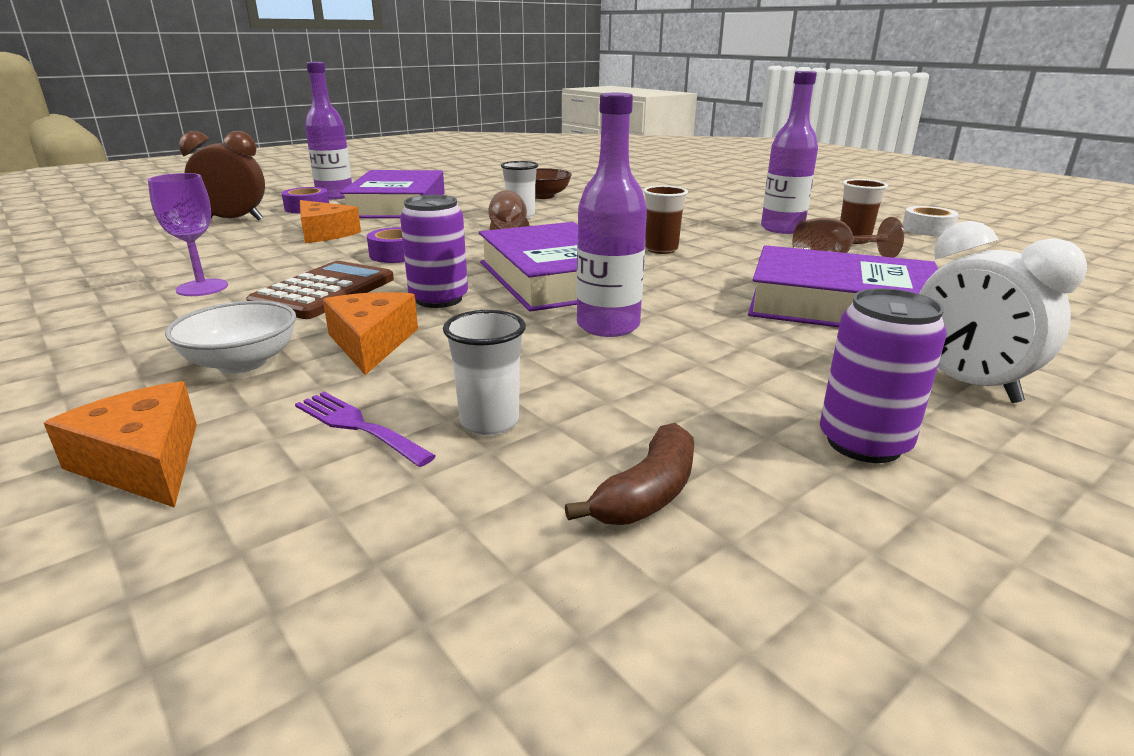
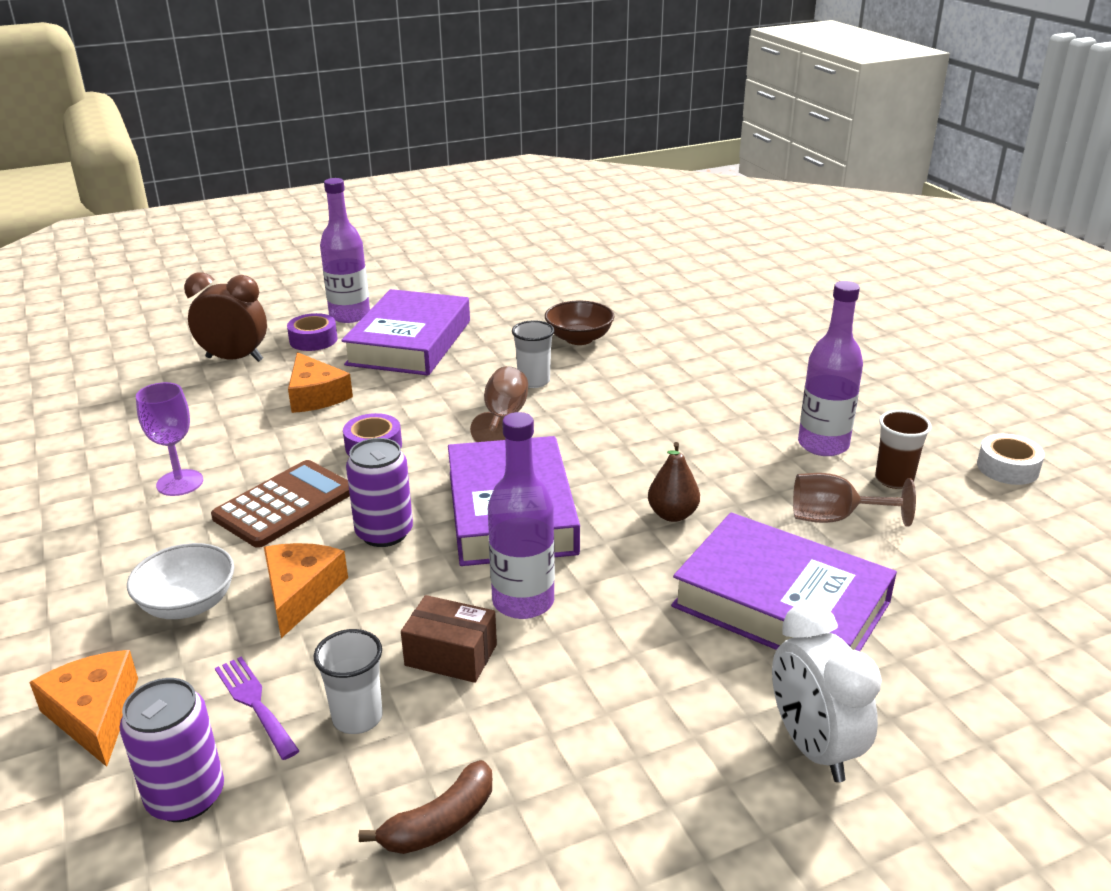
camera: 15 degrees right, 5 degrees up
(562, 366) = (451, 655): none -> brown box
(661, 249) = (653, 471): brown cup -> none
(698, 269) = (672, 515): none -> brown pear
(863, 443) = (653, 803): purple can -> purple can (186, 796)

